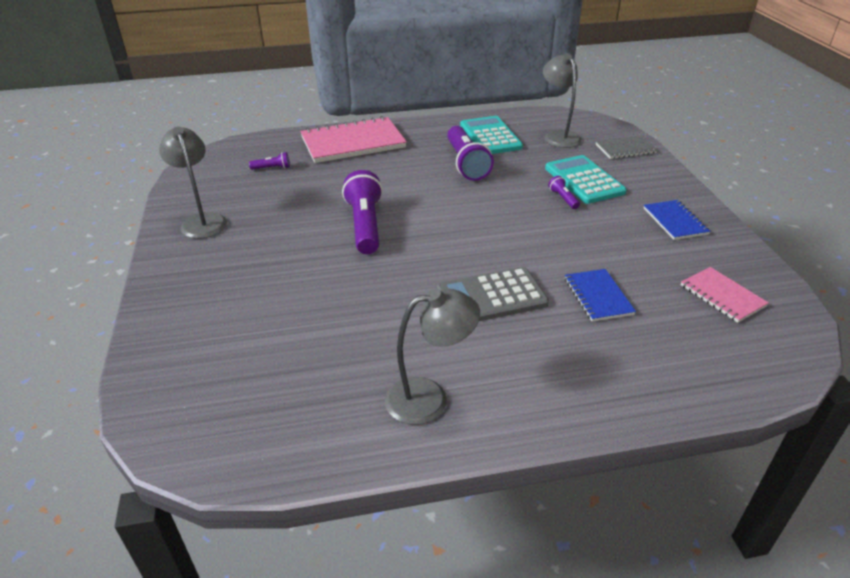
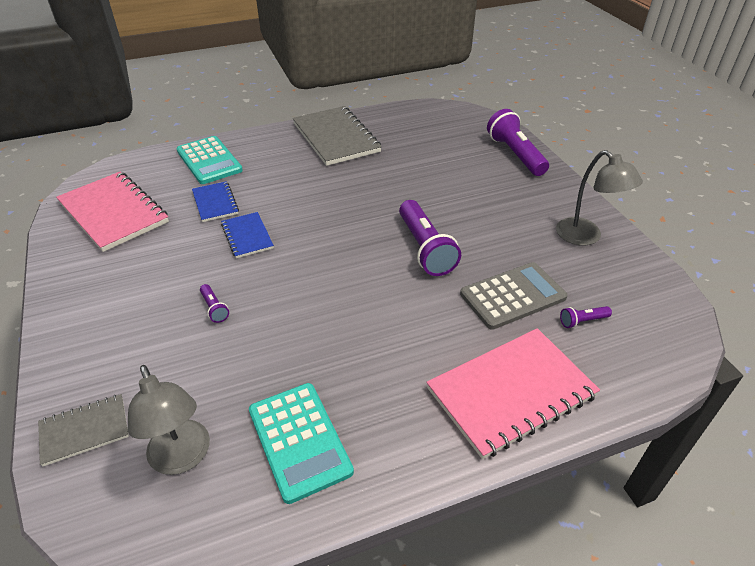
camera: 170 degrees right, 5 degrees up
(429, 398) = (336, 138): grey lamp -> grey notebook
(466, 164) = (333, 361): purple flashlight -> purple flashlight (515, 154)
(491, 297) = (299, 194): grey calculator -> grey calculator (512, 296)
(584, 180) = (178, 345): turquoise calculator -> turquoise calculator (209, 161)
(675, 221) = (101, 288): blue notebook -> blue notebook (247, 236)
(722, 296) = (113, 213): pink notebook -> pink notebook, size x1.88

